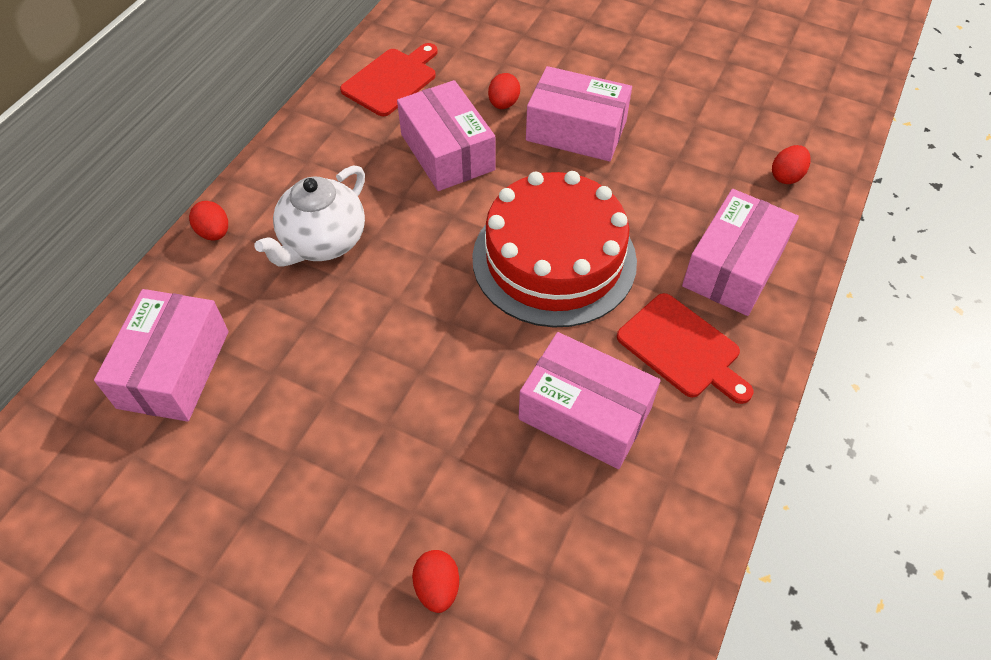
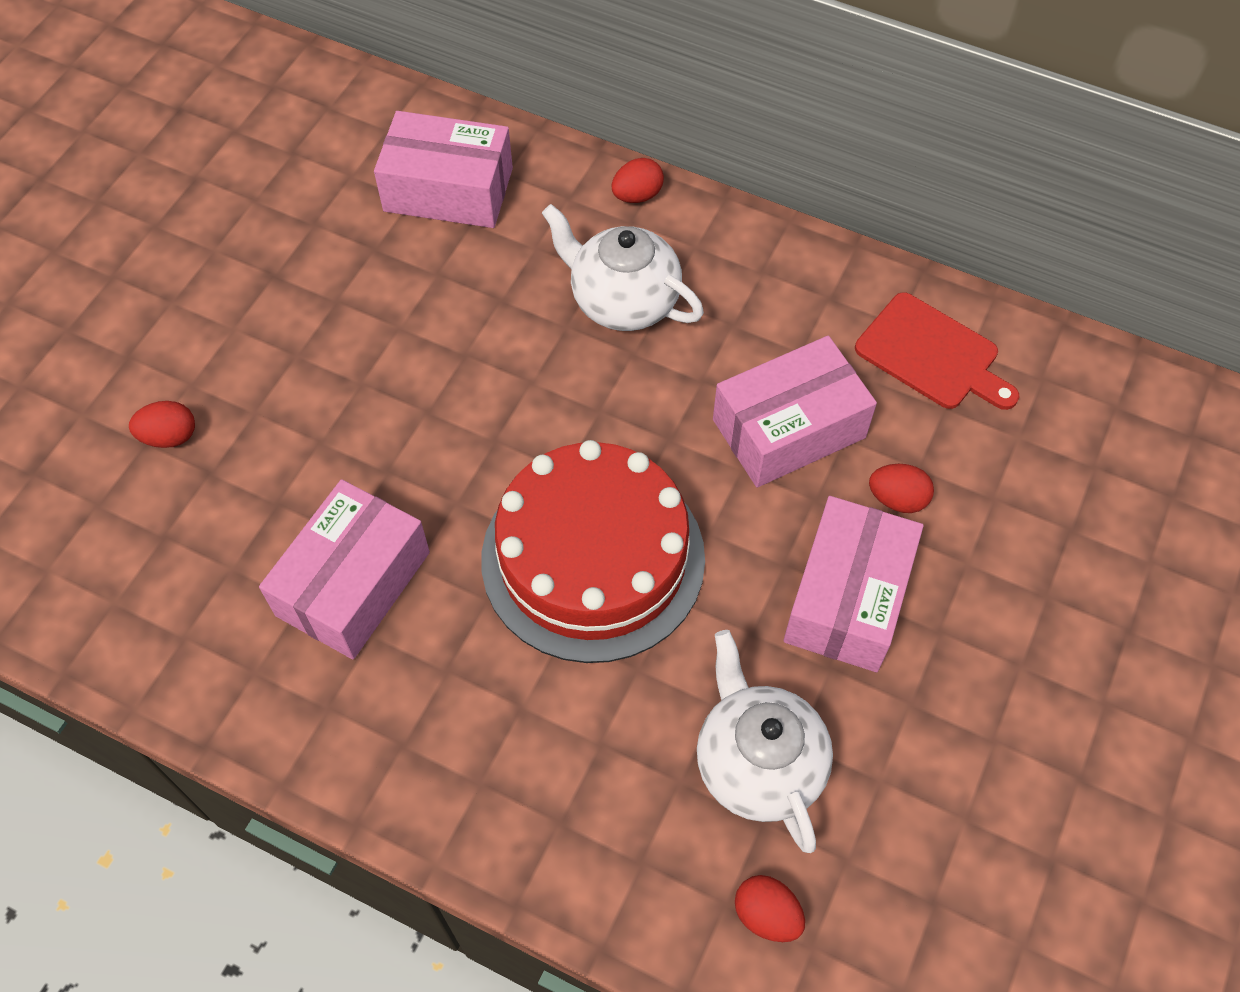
camera: 90 degrees right, 5 degrees up
(682, 348) = (438, 708): red cutting board -> none
(693, 177) = (757, 763): none -> white teapot
(733, 267) = (575, 797): pink box -> none

